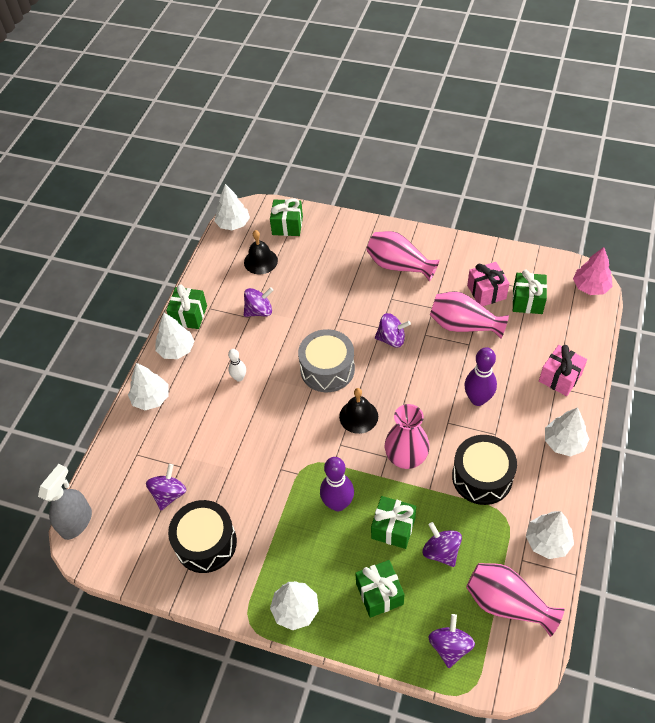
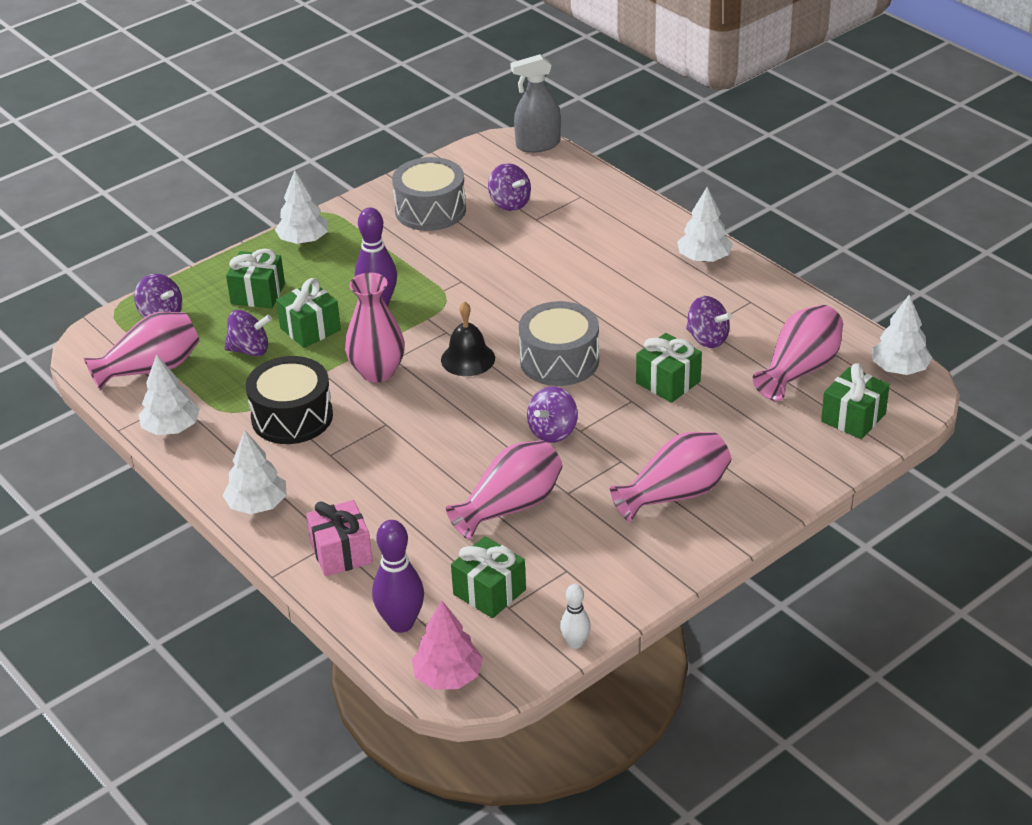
camera: 120 degrees right, 15 degrees down
(76, 522) = (537, 145): grey spray bottle -> grey spray bottle turned 105 degrees clockwise
(151, 398) = (647, 223): white tree -> none
(189, 315) = (752, 282): green gift -> green gift (668, 382)
(206, 543) = (430, 210): black drum -> grey drum
(239, 378) = (614, 291): white bowling pin -> white bowling pin (575, 643)
(259, 311) = (707, 339): purple spinning top -> purple spinning top turned 60 degrees counterclockwise
(260, 261) = (800, 369): black bell -> pink vase
(477, 399) = (389, 463): purple bowling pin -> purple bowling pin (401, 623)
(486, 292) = (545, 558): pink gift -> none

